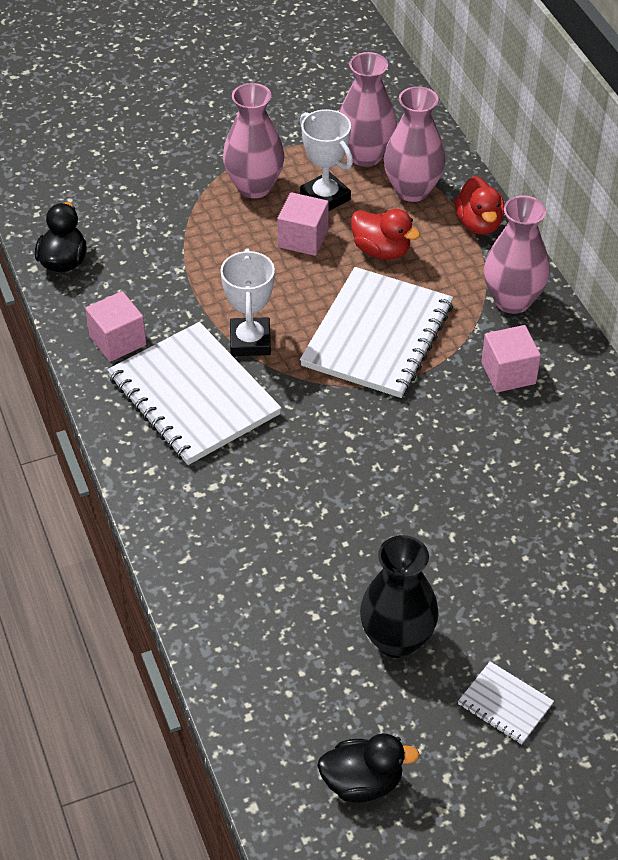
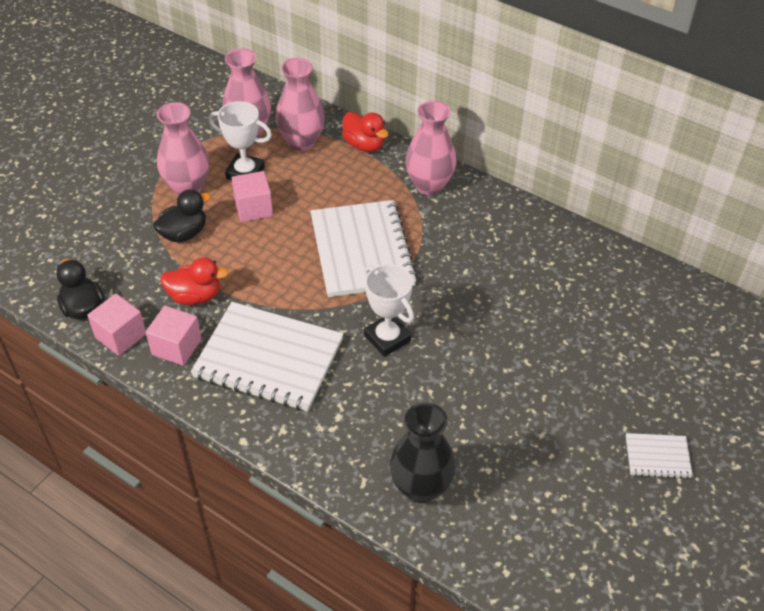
camera: 35 degrees left, 0 degrees up
(250, 341) = (277, 298): white trophy -> white trophy (387, 338)
(362, 782) = (620, 570): black duck -> black duck (184, 233)
(381, 250) = (315, 191): red duck -> red duck (195, 296)
(397, 640) = (555, 454): black vase -> black vase (420, 487)
(508, 373) = (467, 234): pink cube -> pink cube (120, 336)

